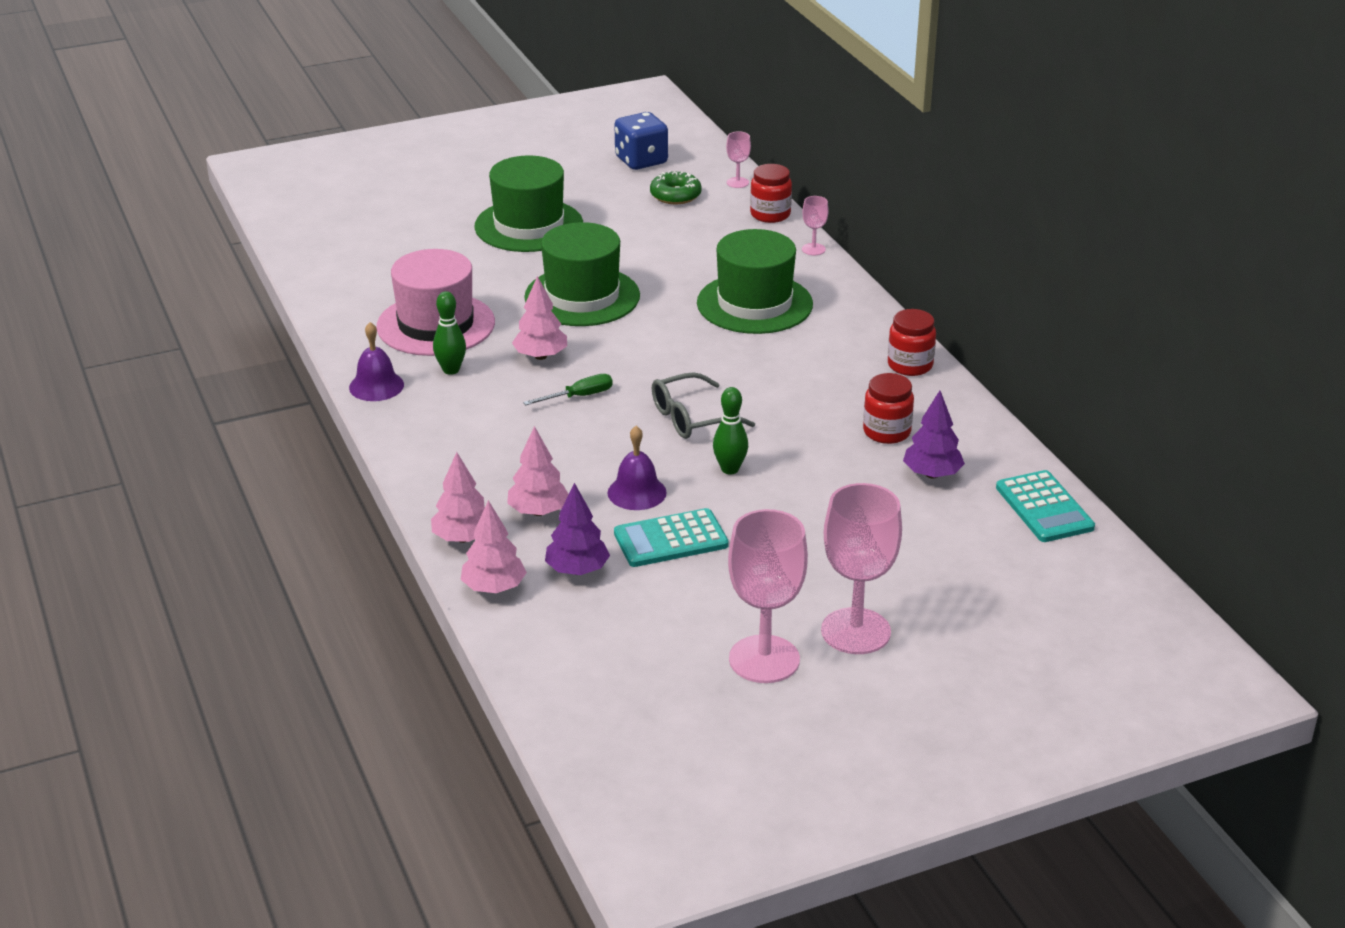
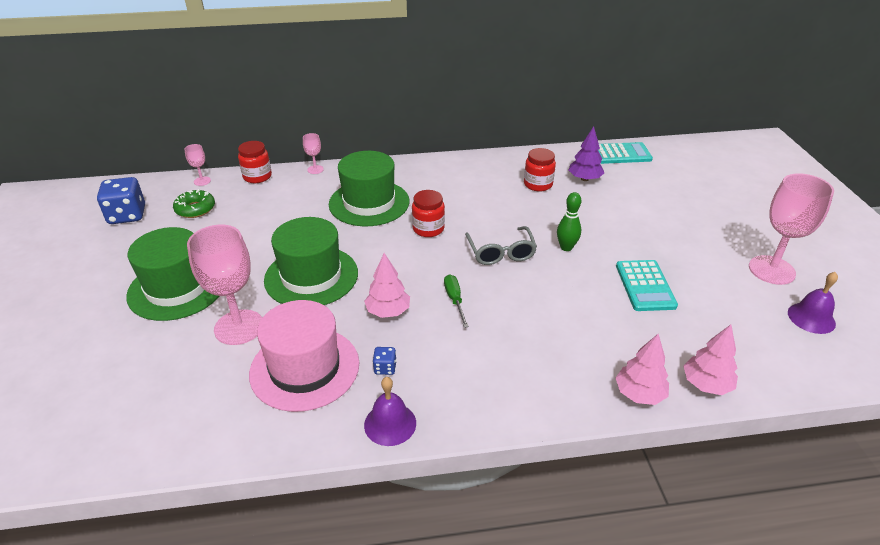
camera: 75 degrees left, 5 degrees up
(451, 370) = (385, 368): green bowling pin -> blue dice
(538, 511) = (606, 345): pink tree -> none
(577, 570) = (681, 336): purple tree -> none
(637, 492) = (587, 292): purple bell -> purple bell (811, 318)
(855, 631) = (738, 232): pink goblet -> pink goblet (239, 327)
(910, 365) = (469, 164): red jar -> red jar (428, 229)

